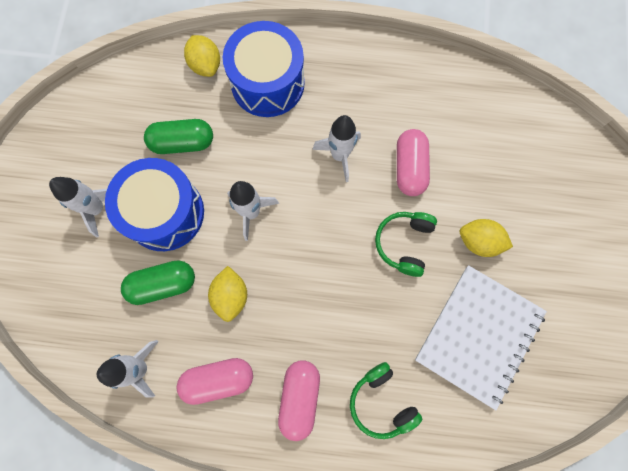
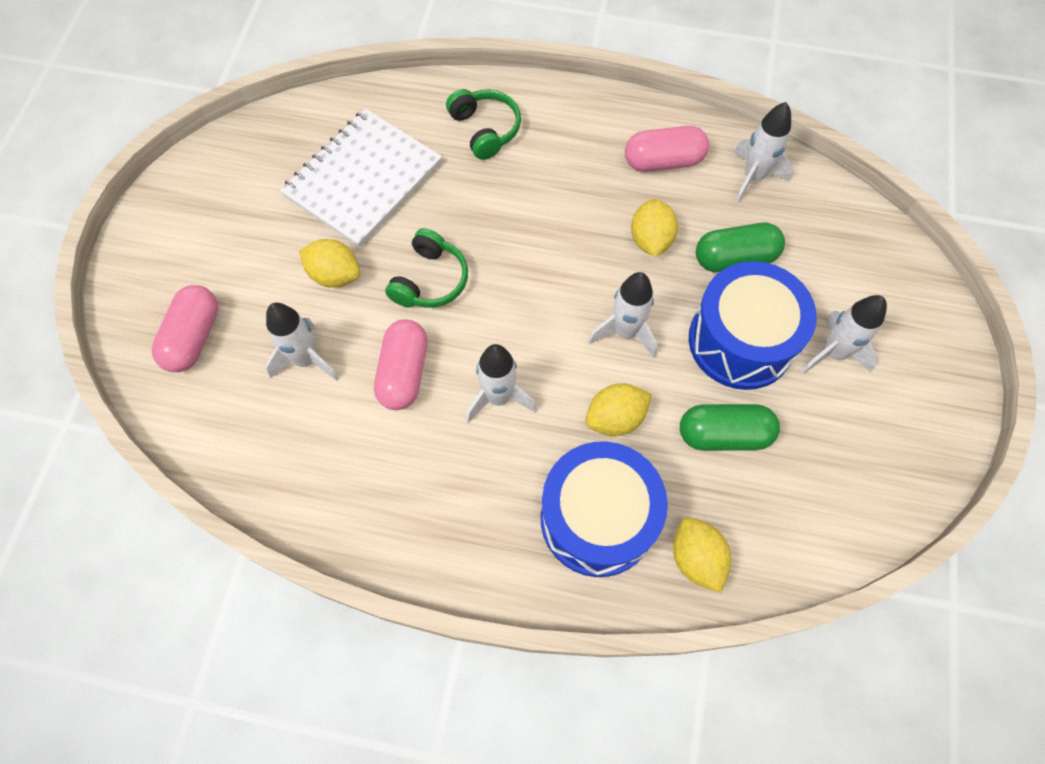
camera: 175 degrees left, 10 degrees down
(257, 148) = (615, 418): none -> yellow lemon
(299, 397) = (574, 139): pink capsule -> pink capsule (194, 337)
(481, 171) = (306, 360): none -> white rocket

